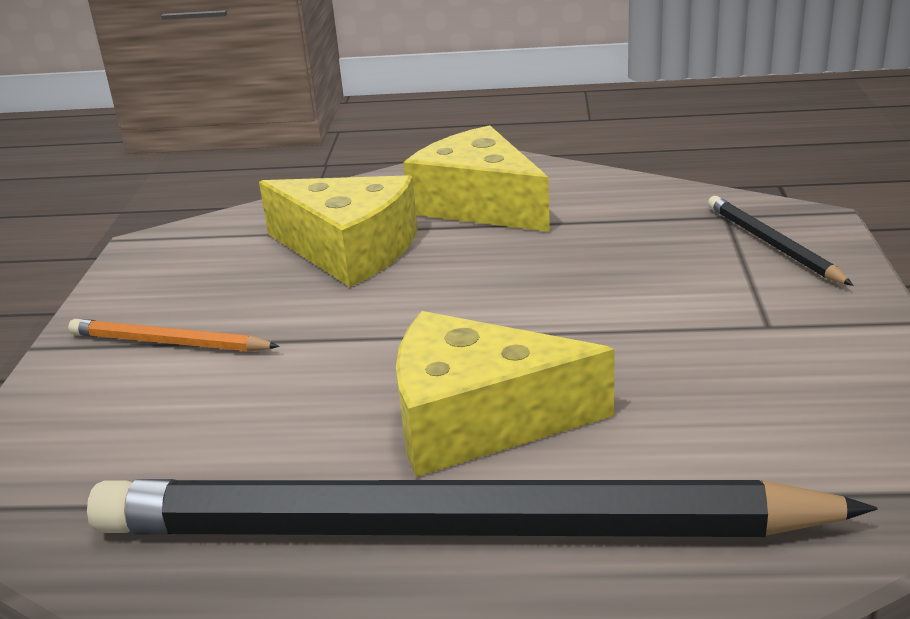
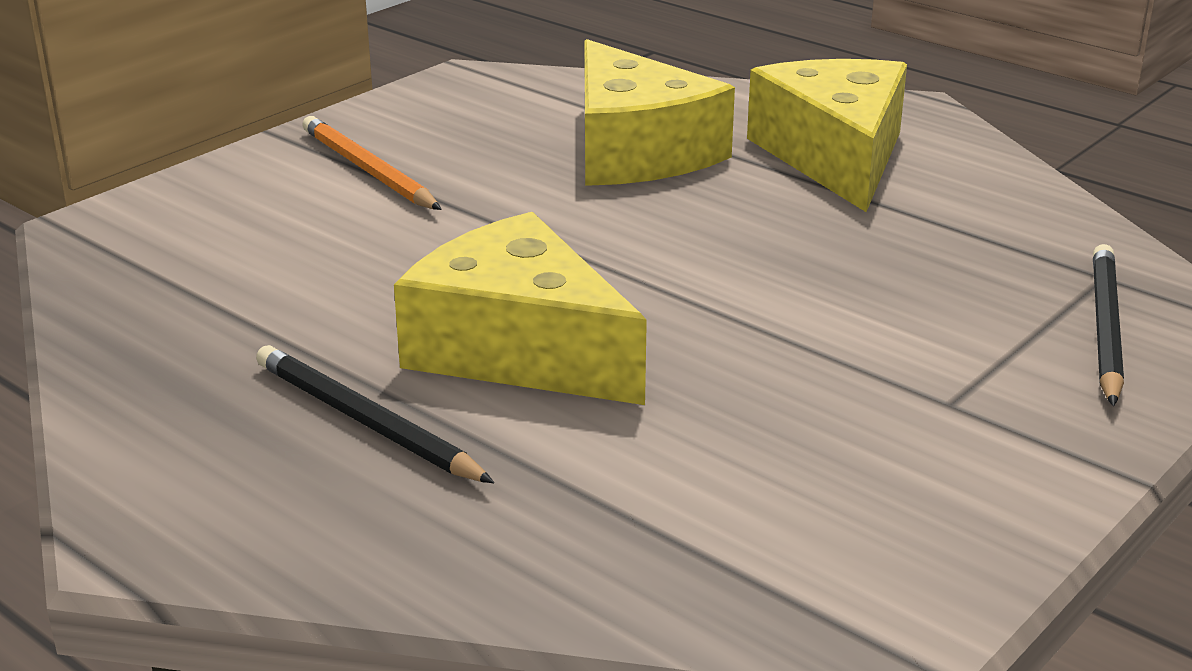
camera: 35 degrees right, 0 degrees up
(453, 531) = (365, 422): black pencil -> black pencil, size x0.40

